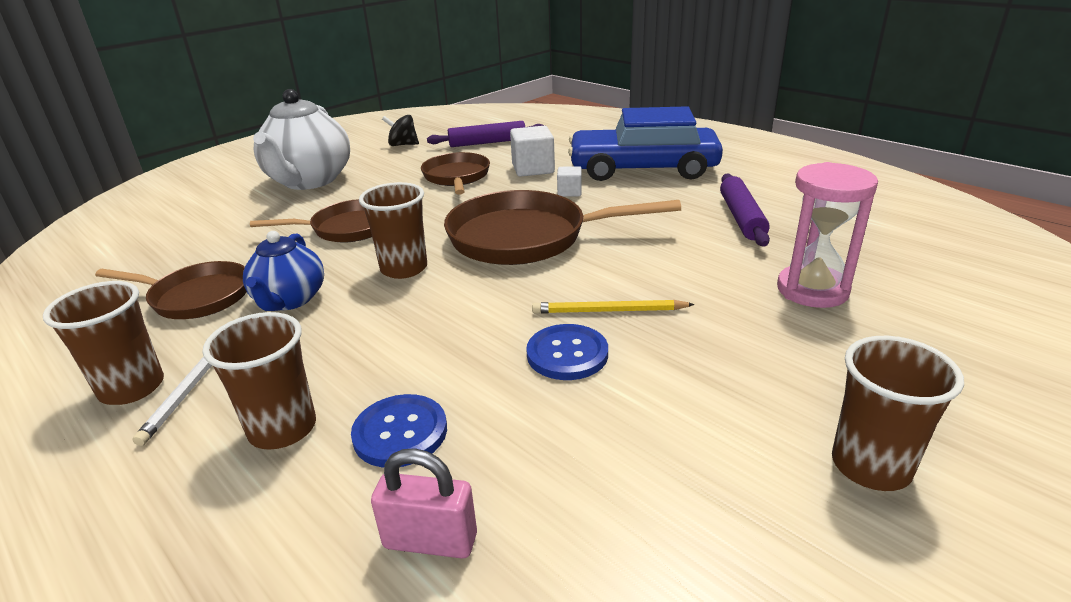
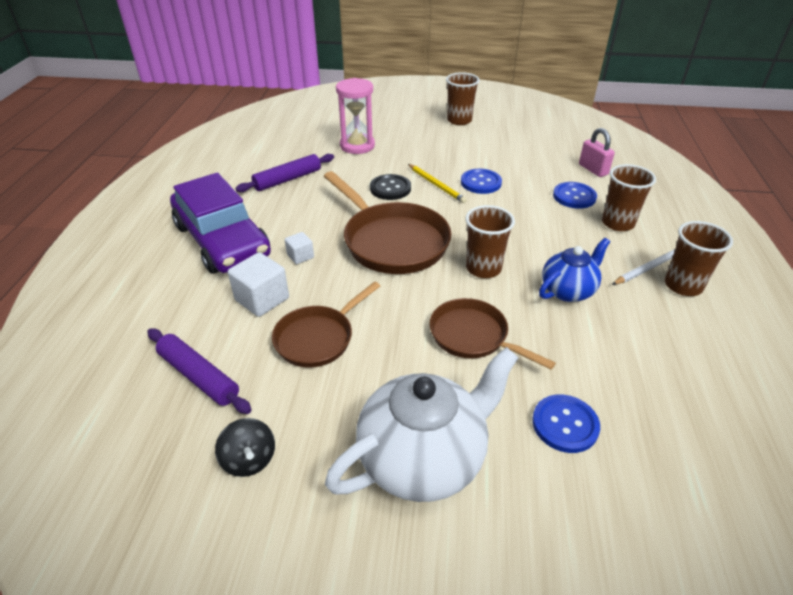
camera: 130 degrees left, 10 degrees up
(196, 297) = (626, 337): brown pan -> none
(224, 228) = (565, 424): none -> blue button
(641, 273) = (390, 188): none -> black button
(643, 169) = (222, 240): blue car -> purple car

